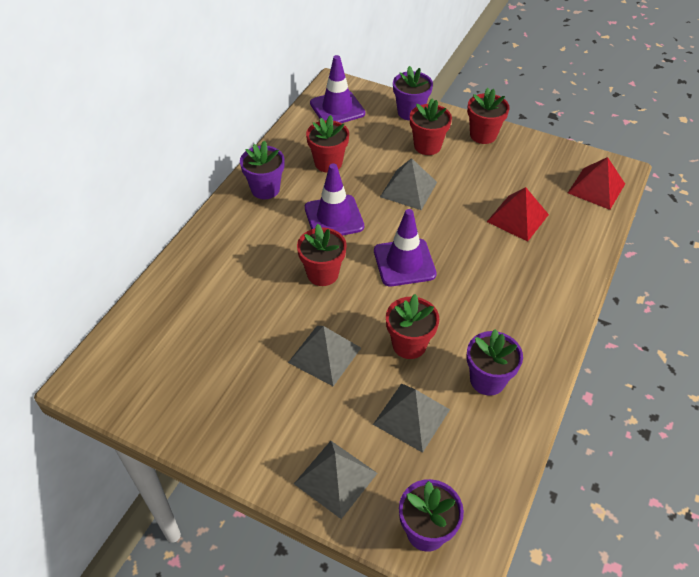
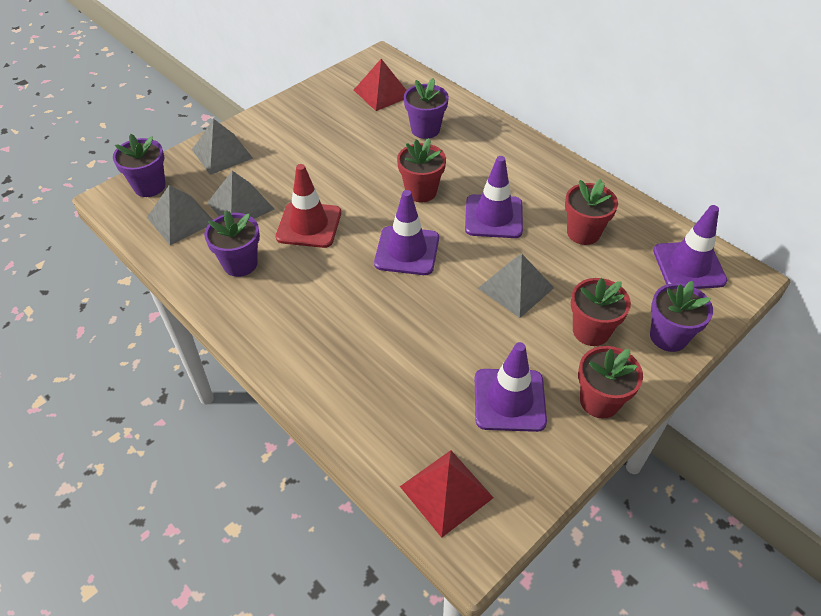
camera: 110 degrees right, 0 degrees up
(265, 189) = (554, 178): purple flower pot -> purple flower pot (425, 129)
(324, 355) = (330, 172): grey pyramid -> grey pyramid (180, 220)
(409, 345) = (309, 225): red flower pot -> red traffic cone
(511, 174) = (509, 400): none -> purple traffic cone
(517, 218) = (428, 373): red pyramid -> red pyramid (382, 93)

